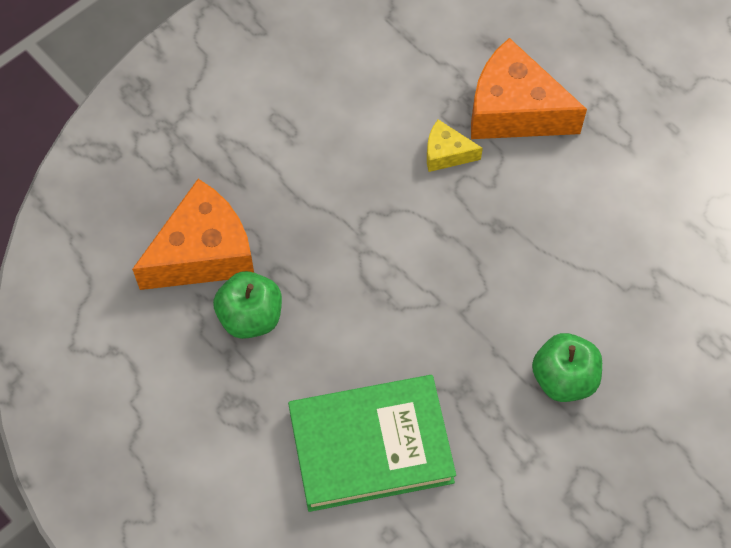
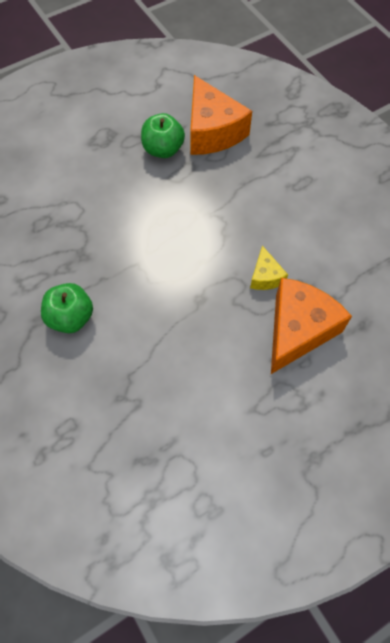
camera: 100 degrees right, 0 degrees up
(371, 446) = (60, 198): green book -> none
(446, 153) = (265, 276): yellow cheese -> yellow cheese turned 150 degrees clockwise

